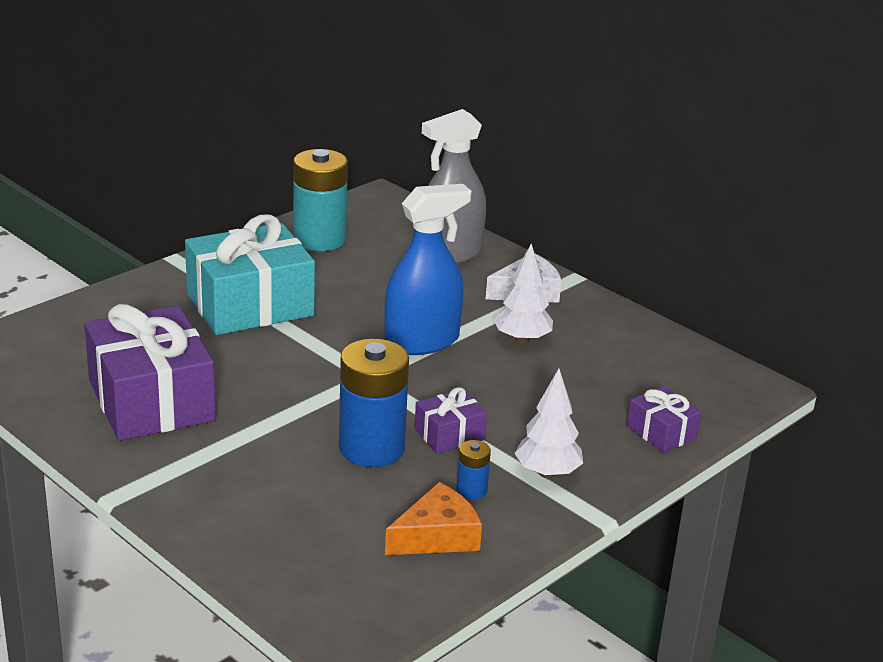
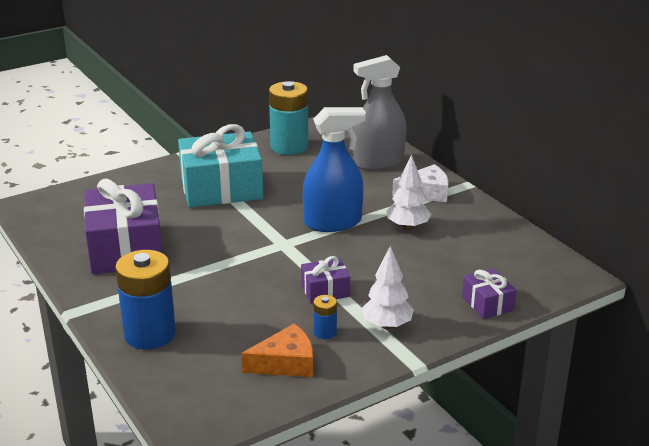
camera: 15 degrees right, 0 degrees up
(371, 448) = (264, 295): blue battery -> blue battery (150, 334)

